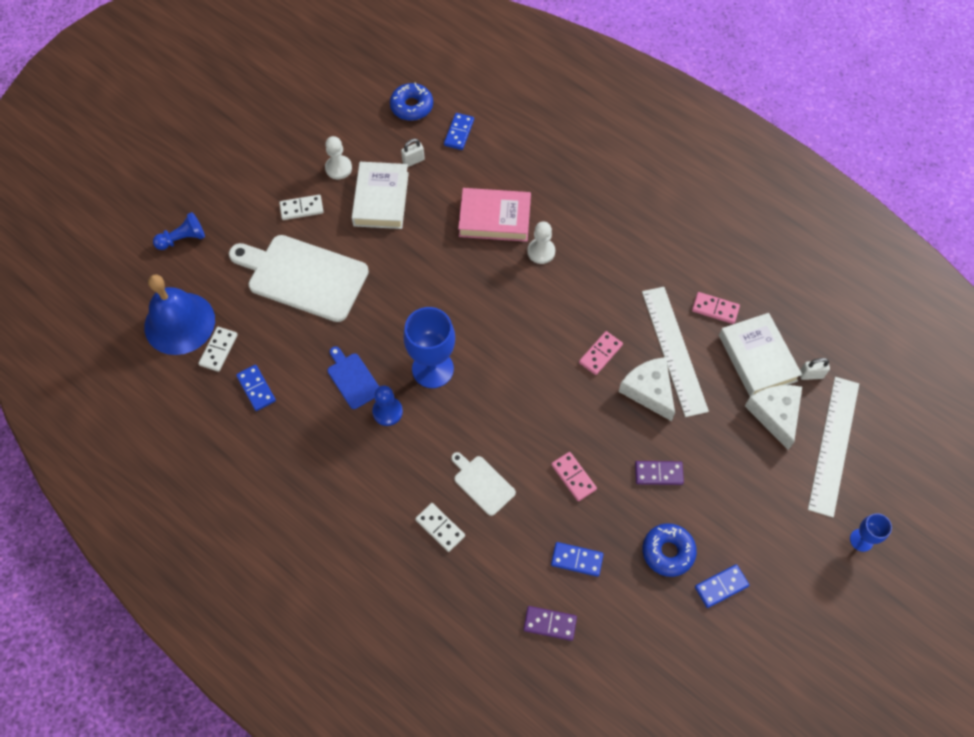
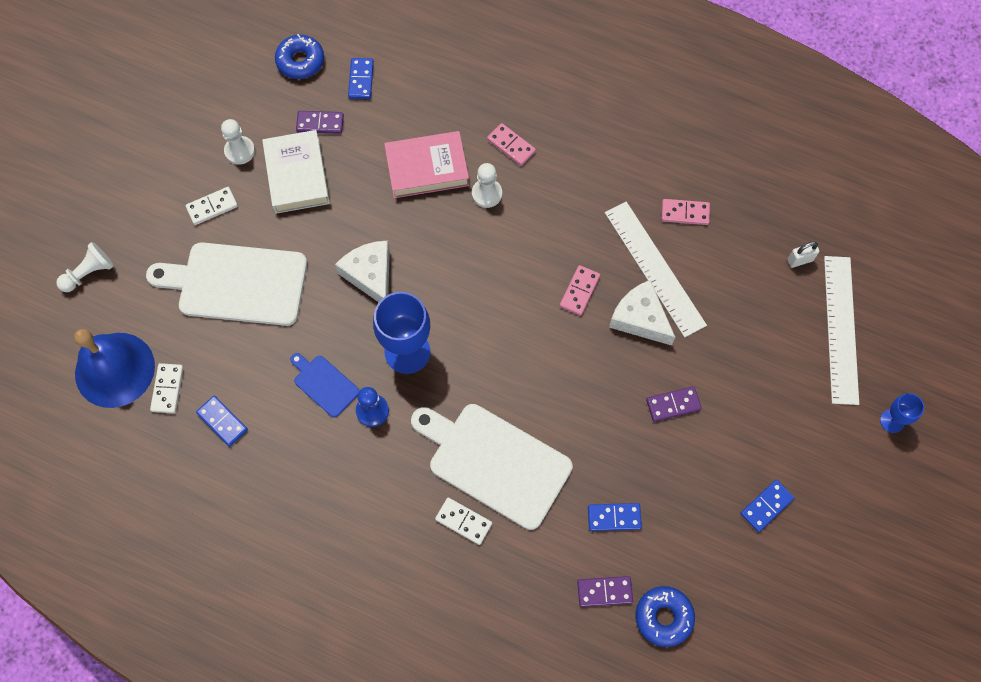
camera: 15 degrees left, 5 degrees up
(183, 239) = (89, 273): blue pawn -> white pawn
(413, 161) = (320, 123): white padlock -> purple domino
(482, 483) = (494, 462): white cutting board -> white cutting board, size x2.07
(573, 477) = (587, 431): pink domino -> pink domino (511, 146)
(668, 552) = (704, 484): blue donut -> blue donut (663, 617)
(757, 358) = (741, 255): white book -> none
(775, 414) = (774, 311): white cheese -> white cheese (370, 275)

